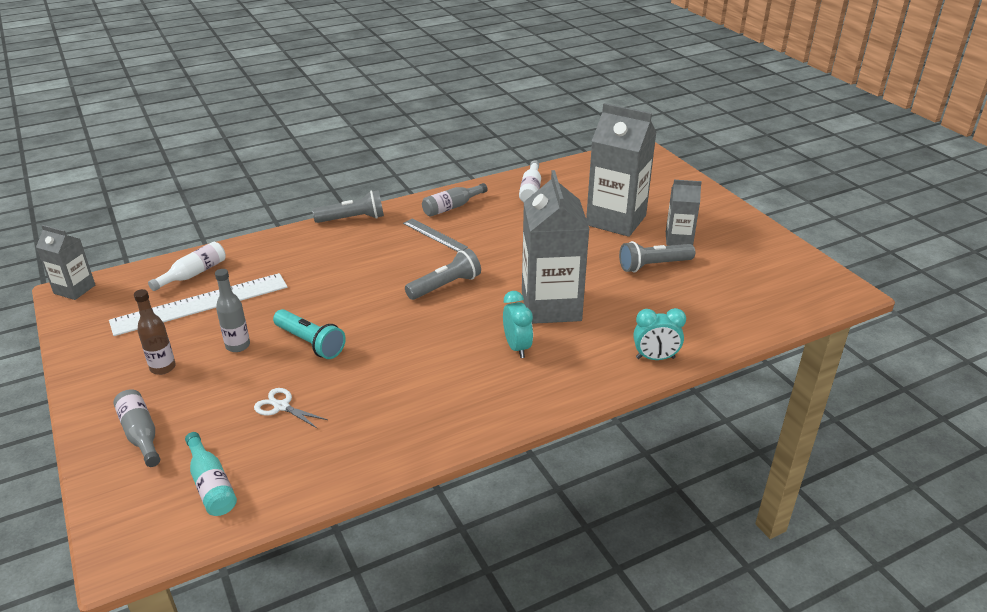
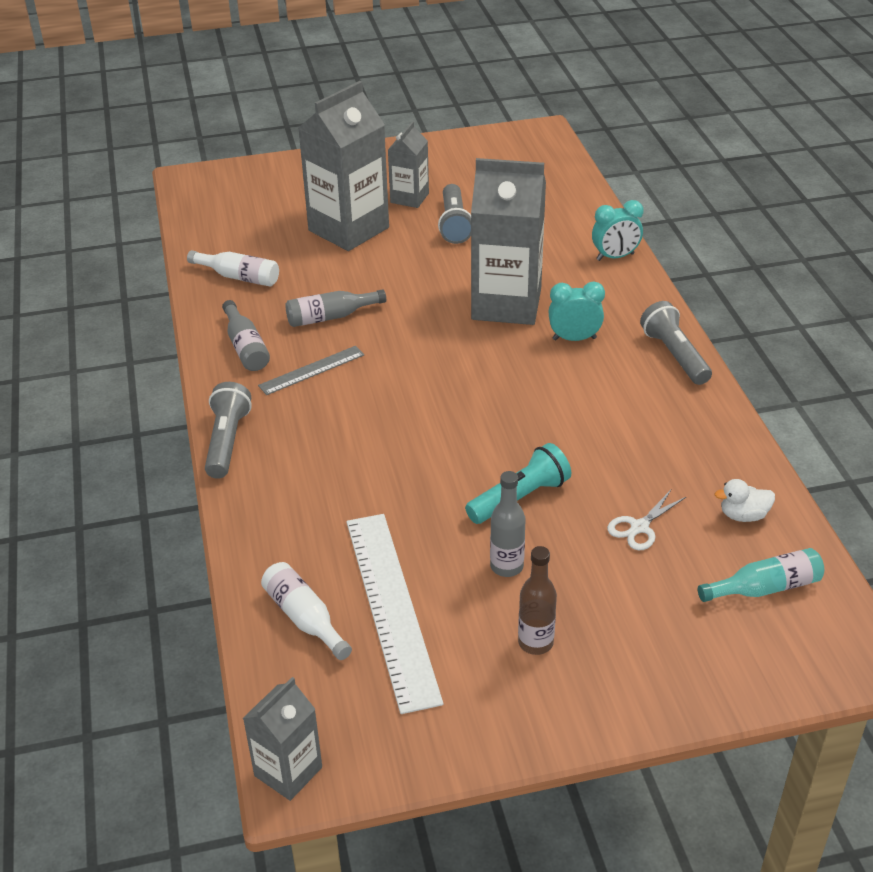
camera: 75 degrees left, 5 degrees up
(141, 434) = (669, 657): grey bottle -> grey bottle (330, 317)
(300, 467) = (743, 515): none -> white duck
(445, 286) = (436, 375): grey flashlight -> grey flashlight (675, 355)
(655, 358) = (615, 257): turquoise clock -> turquoise clock turned 60 degrees clockwise

